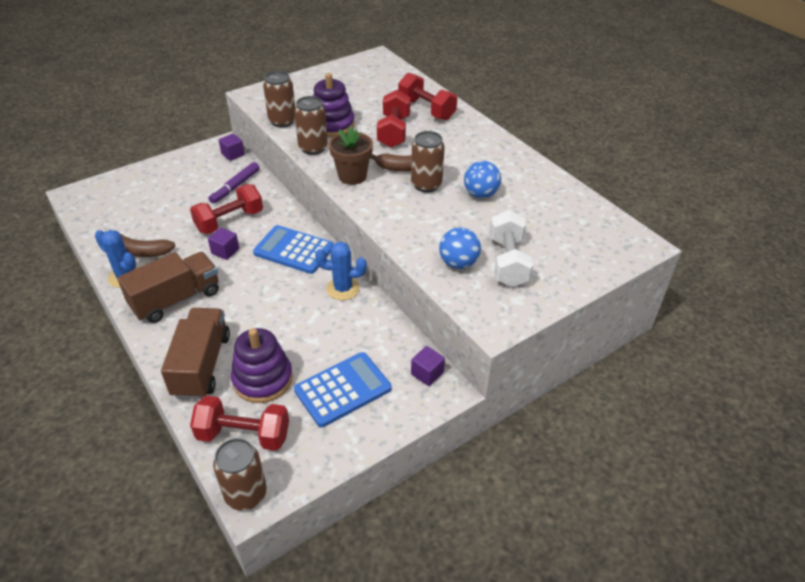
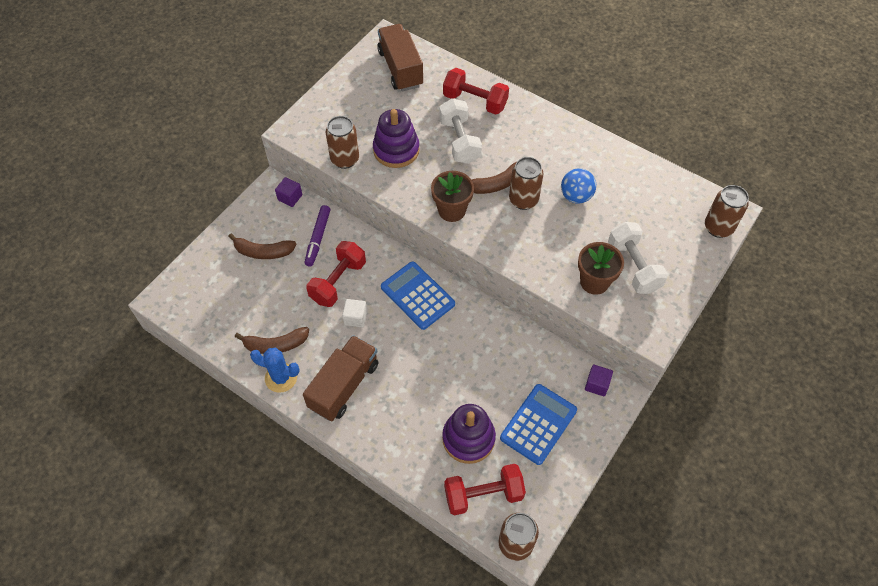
camera: 20 degrees left, 15 degrees up
(182, 184) = (263, 252): none -> brown banana
(202, 365) = (409, 444): brown truck -> brown truck (400, 69)
(225, 251) = (355, 318): purple cube -> white cube
(294, 250) = (417, 295): blue calculator -> blue calculator turned 45 degrees clockwise
(313, 148) = (395, 186): brown can -> brown can (718, 227)
(343, 288) = (484, 323): blue cactus -> none
(394, 132) = (459, 141): red dumbbell -> white dumbbell
(458, 263) = (594, 282): blue ball -> brown flower pot

